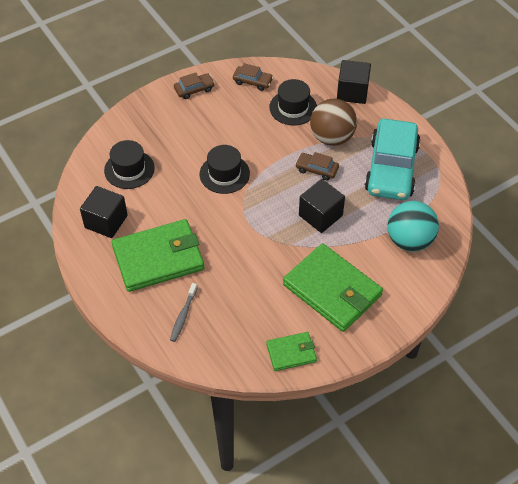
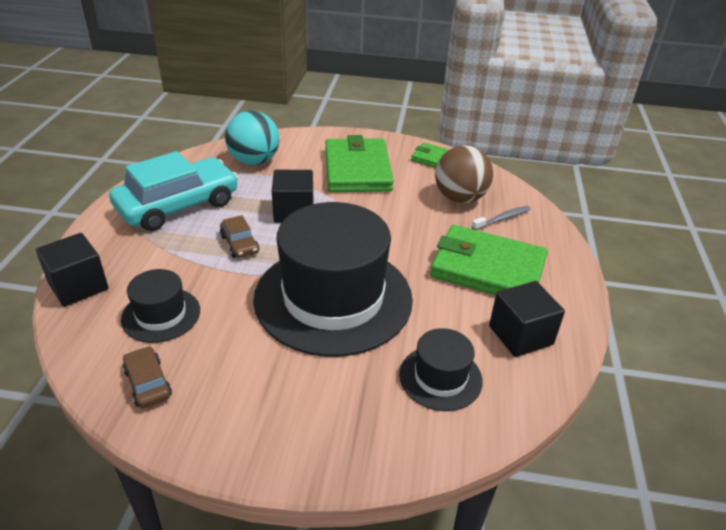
camera: 140 degrees left, 15 degrees down
(194, 89) = (232, 432): brown car -> none
(224, 174) = (333, 298): black hat -> black hat, size x2.16
(332, 137) = (178, 259): brown ball -> brown ball (460, 198)

